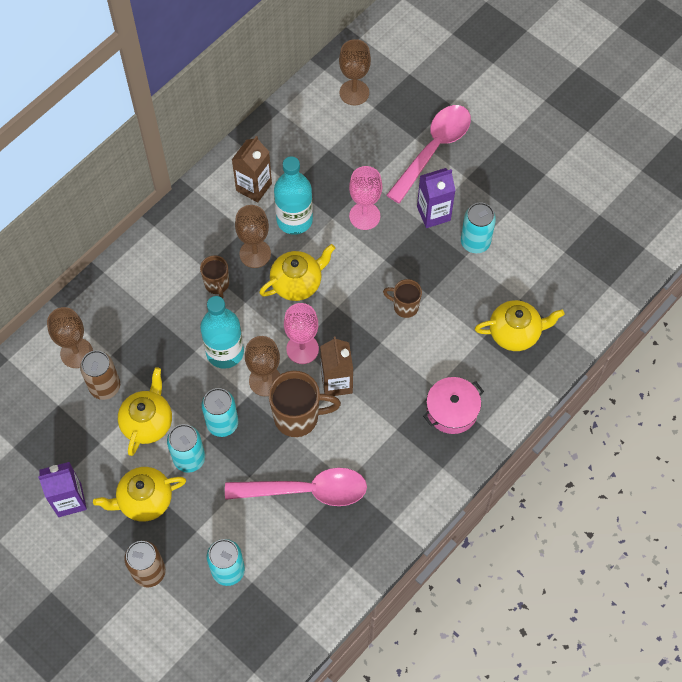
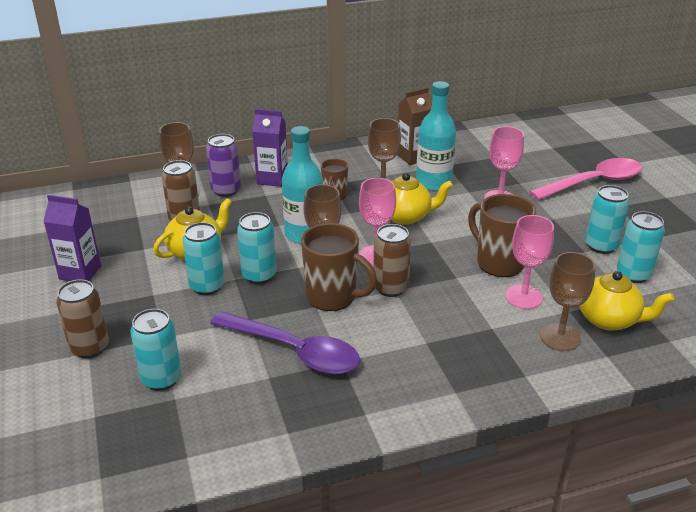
camera: 30 degrees right, 30 degrees down
(112, 327) = (226, 190): none -> purple can
(144, 500) = (140, 297): yellow teapot -> none
(305, 490) = (294, 351): pink spoon -> purple spoon
(336, 382) = (390, 288): brown carton -> brown can
(354, 92) = (540, 136): brown goblet -> brown goblet (560, 337)
(405, 306) = (498, 263): brown mug -> brown mug, size x1.71
(433, 213) = (569, 217): purple carton -> purple carton (272, 179)
(443, 339) = (523, 297): none -> pink goblet
(452, 410) = (498, 351): pink pot -> none
(513, 267) = (633, 274): none -> turquoise can

